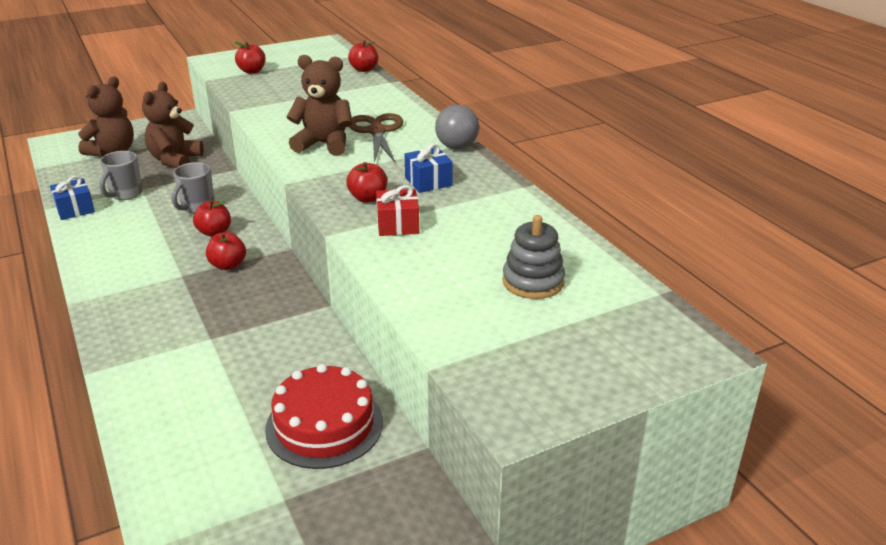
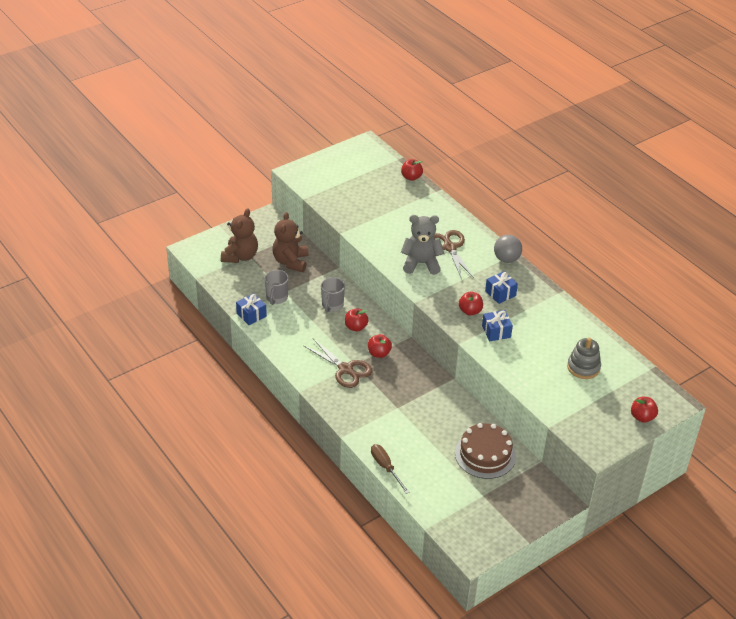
camera: 10 degrees left, 10 degrees up
(128, 430) = (386, 467): none -> brown screwdriver
(162, 281) = (345, 369): none -> brown scissors
(252, 71) = (331, 186): red apple -> red apple (642, 417)
(324, 144) = (421, 263): brown teddy bear -> grey teddy bear
(324, 425) = (485, 454): red cake -> brown cake
(398, 225) = (496, 331): red gift -> blue gift

